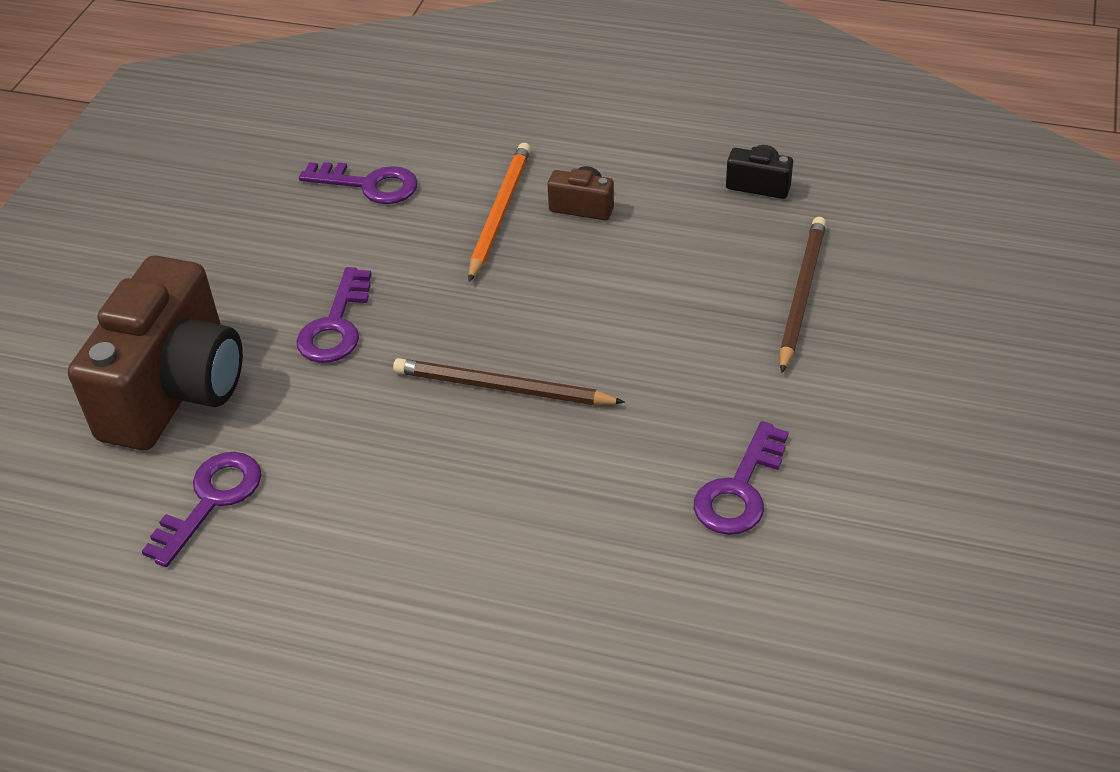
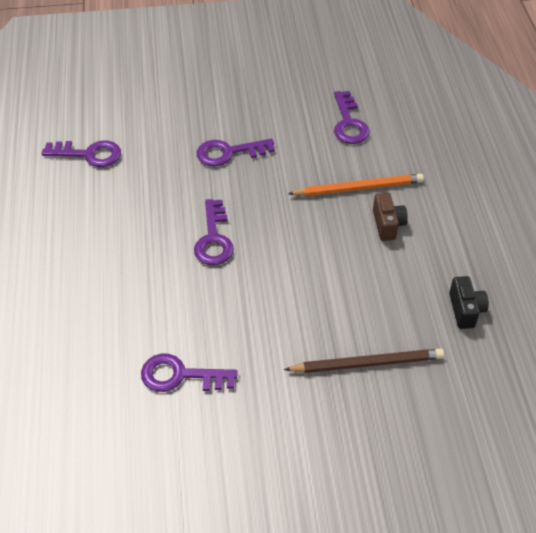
camera: 65 degrees right, 5 degrees up
(176, 390) = (155, 112): brown camera -> none
(502, 388) = (214, 239): brown pencil -> purple key

